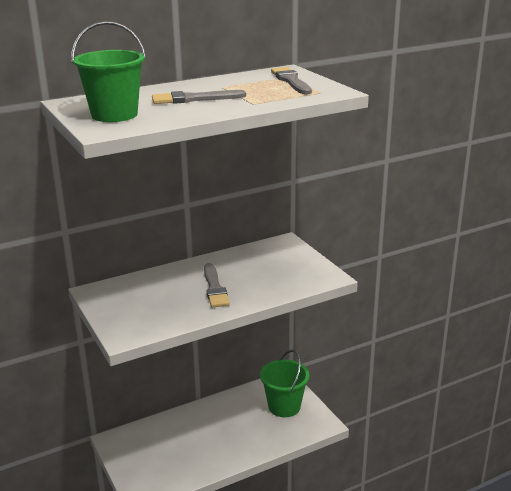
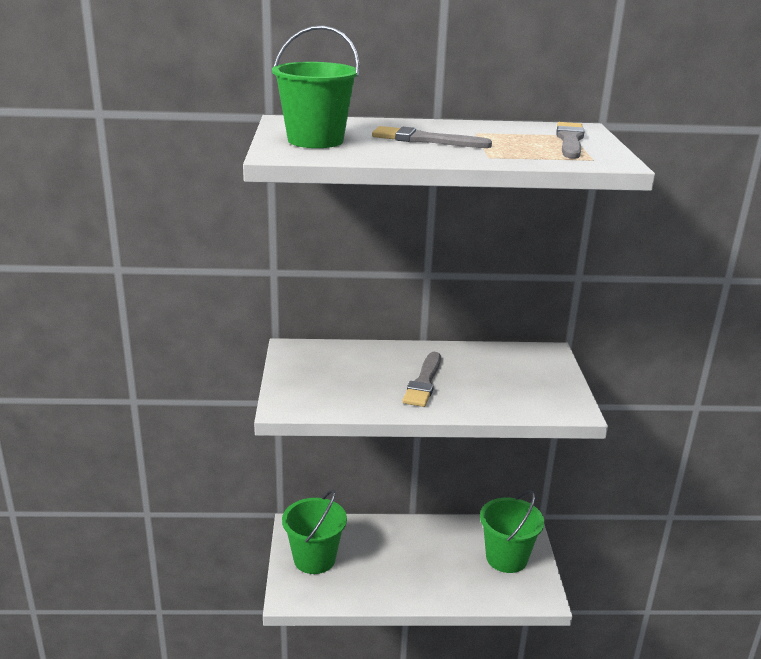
camera: 25 degrees right, 0 degrees up
(144, 459) = (314, 559): none -> green bucket

